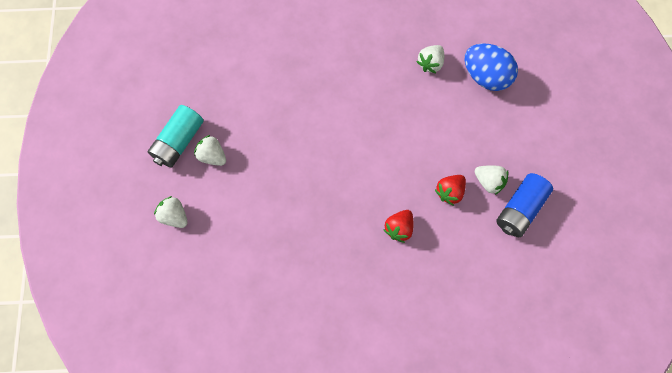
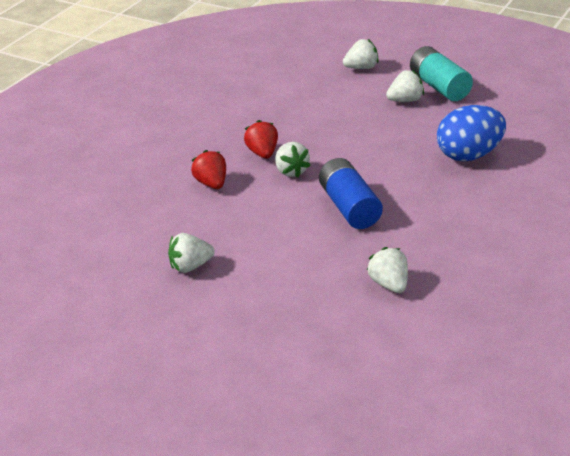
camera: 125 degrees right, 35 degrees down
(352, 183) = (291, 171): none -> white strawberry
(449, 192) = (211, 232): red strawberry -> red strawberry (263, 153)
(485, 76) = (327, 326): blue egg -> blue egg (469, 155)
(520, 209) = (134, 276): blue battery -> blue battery (349, 207)

